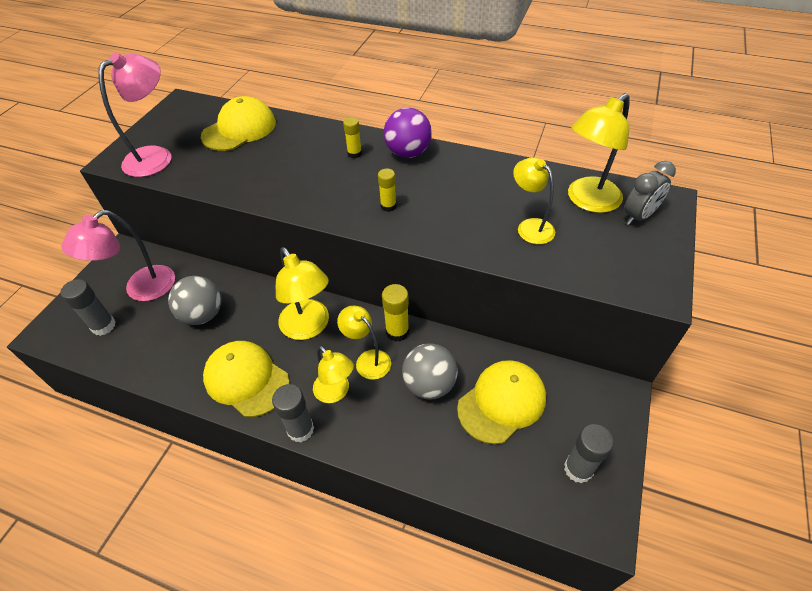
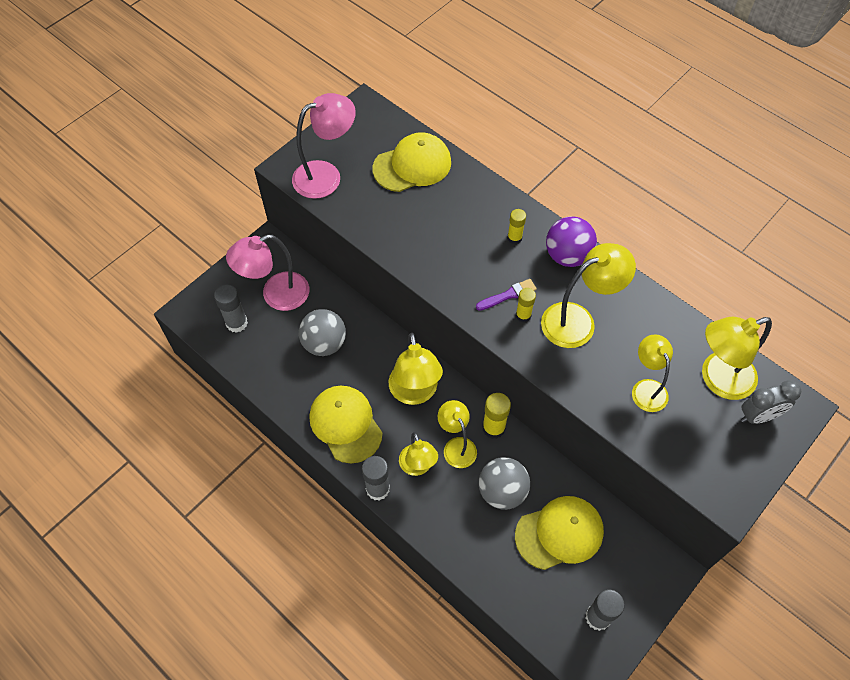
camera: 20 degrees right, 10 degrees up
(367, 195) = (508, 295): none -> purple brush
(441, 195) = (578, 320): none -> yellow lamp

